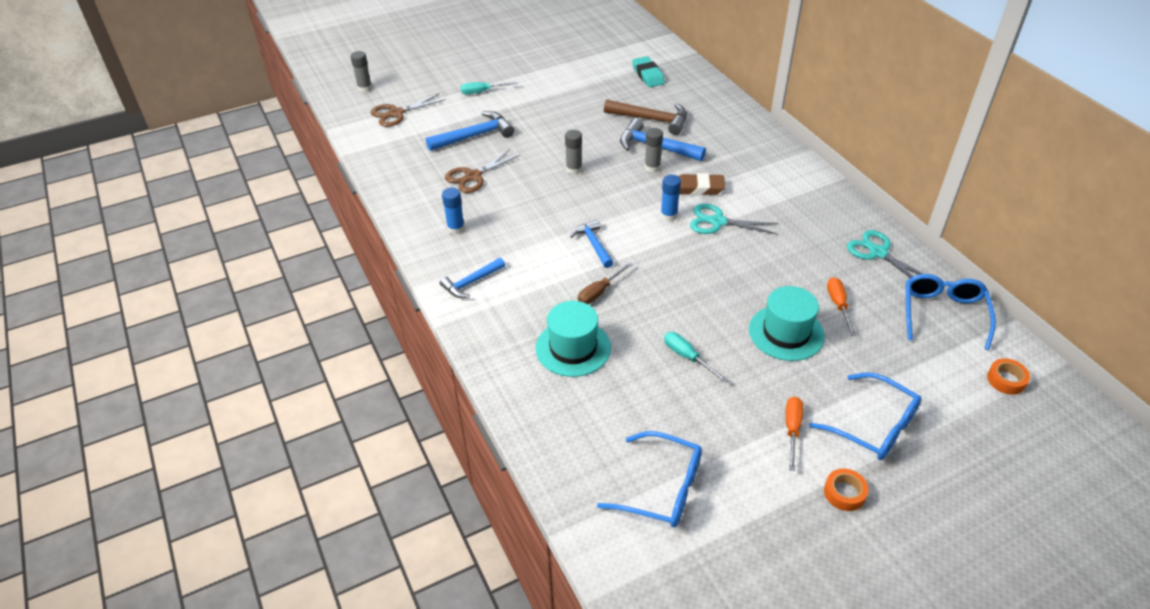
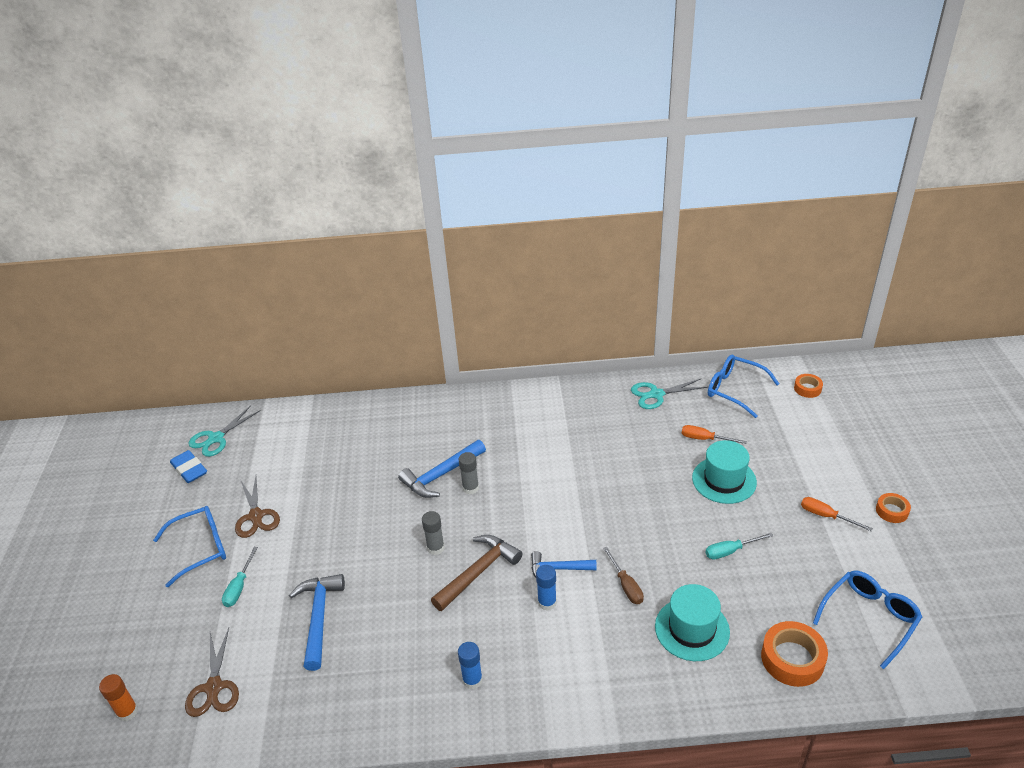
camera: 65 degrees left, 5 degrees down
(365, 88) = (127, 712): grey glue stick -> orange glue stick
(471, 282) = (566, 688): blue hammer -> none
(473, 176) = (392, 639): brown scissors -> brown scissors (256, 516)
(575, 30) = (189, 469): none -> blue eraser
(575, 429) = (792, 659): none -> orange tape
(648, 75) = (322, 441): turquoise eraser -> none
(651, 119) = (396, 464): brown hammer -> brown hammer (478, 572)
(669, 215) = (546, 500): blue glue stick -> blue glue stick (547, 602)
(698, 188) = (520, 467): brown eraser -> none
(717, 222) = (572, 471): turquoise scissors -> turquoise scissors (216, 438)
(873, 426) = (833, 470): blue glasses -> blue glasses (200, 548)

